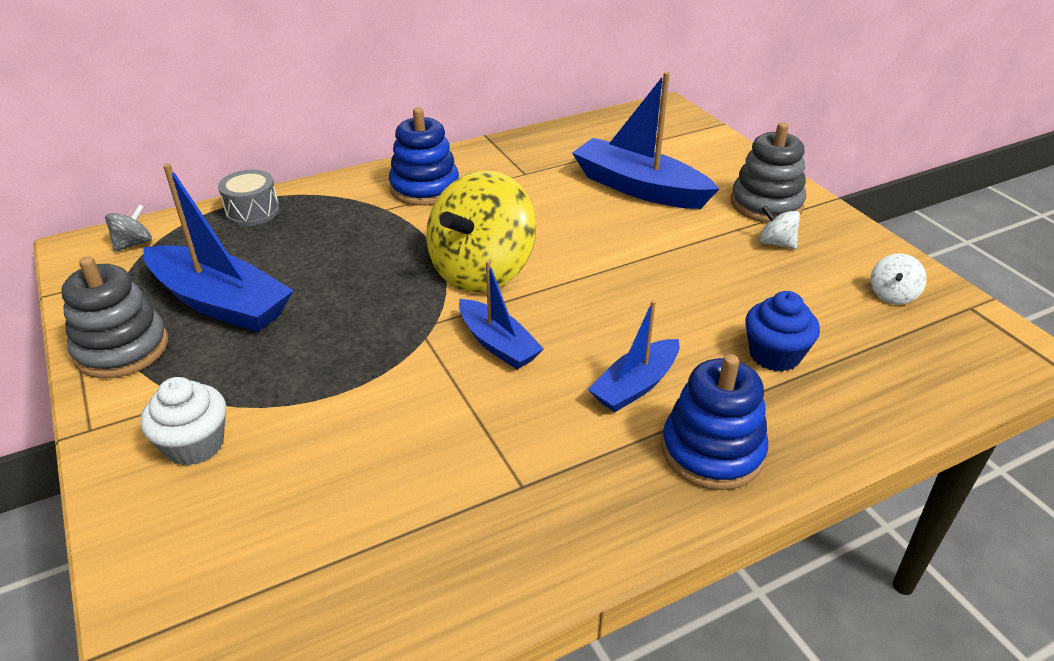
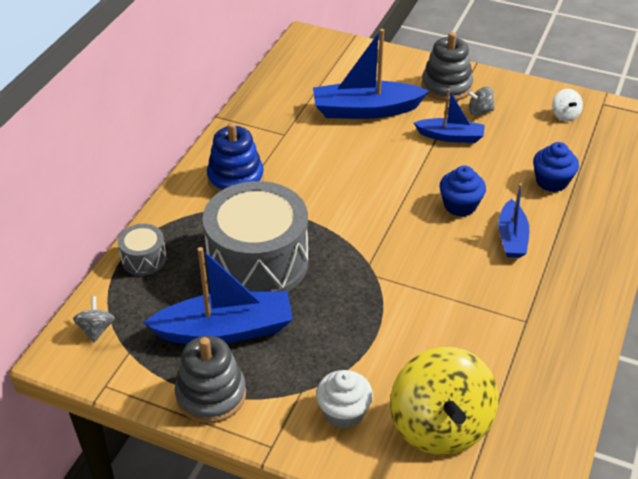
camera: 40 degrees left, 5 degrees up
(336, 263) = (258, 262): none -> grey drum
(482, 271) = (351, 217): yellow spinning top -> yellow spinning top (440, 426)
(498, 344) = (419, 256): blue boat -> blue boat (450, 136)
(618, 320) = (460, 205): none -> blue cupcake
(712, 451) = (581, 250): blue stacking toy -> none
(776, 243) = (479, 111): white spinning top -> grey spinning top

